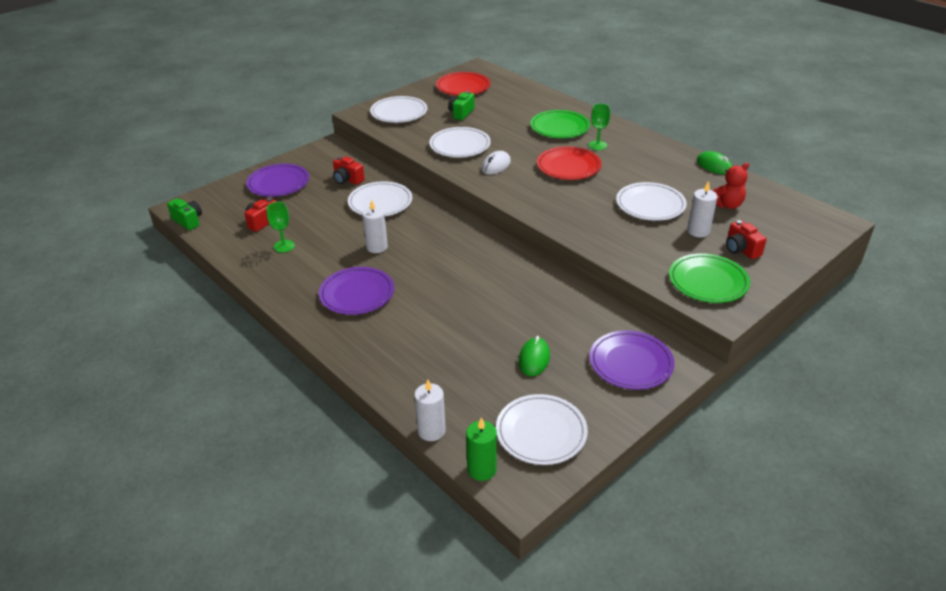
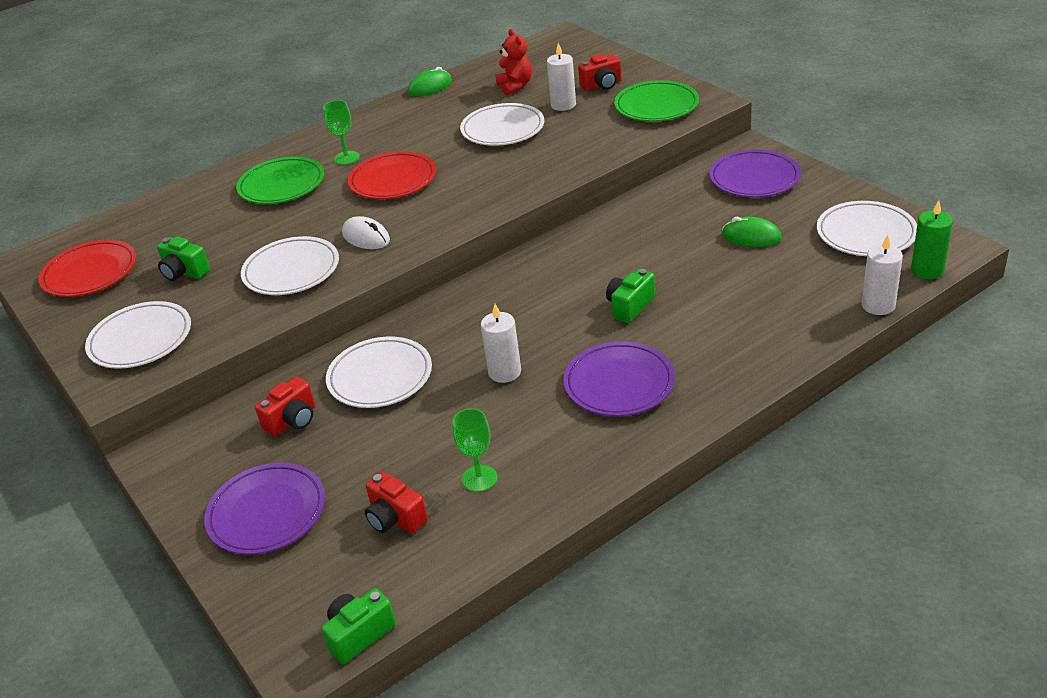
camera: 80 degrees left, 0 degrees up
(441, 296) = (630, 306): none -> green camera

